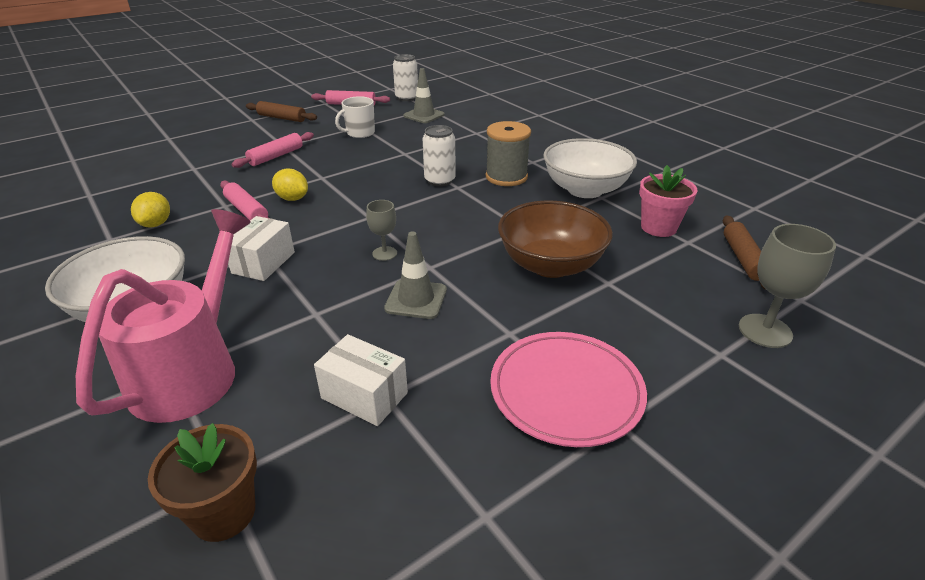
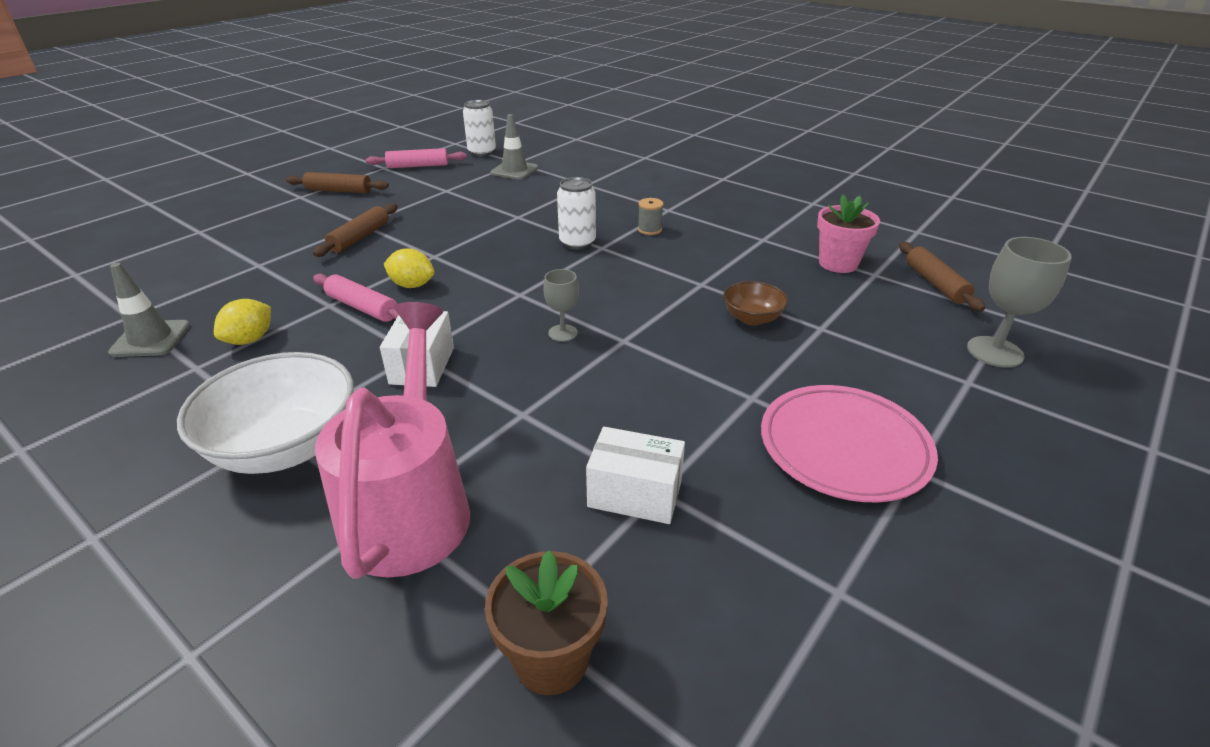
camera: 15 degrees left, 0 degrees up
(156, 224) = (250, 340): yellow lemon -> yellow lemon turned 45 degrees clockwise
(276, 156) = (360, 237): pink rolling pin -> brown rolling pin
(360, 133) = (449, 199): white mug -> none
(416, 299) = (629, 378): grey traffic cone -> grey traffic cone (151, 339)
(506, 177) = (649, 230): grey spool -> grey spool, size x0.50
(550, 265) = (752, 318): brown bowl -> brown bowl, size x0.51
(585, 189) = (741, 233): white bowl -> none

